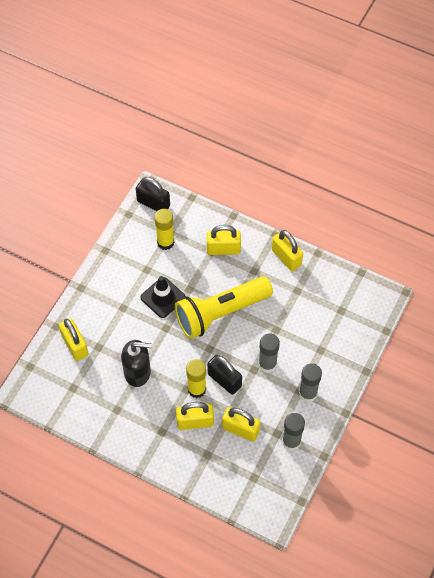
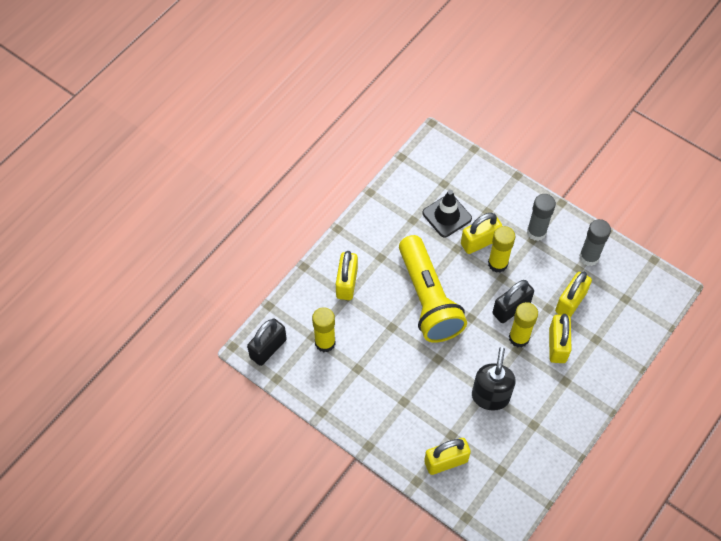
camera: 80 degrees left, 0 degrees up
(163, 297) = (398, 356): black traffic cone -> black traffic cone (447, 216)
(267, 364) = (497, 264): grey glue stick -> yellow glue stick
(286, 257) = (370, 222): yellow padlock -> yellow padlock (479, 242)

